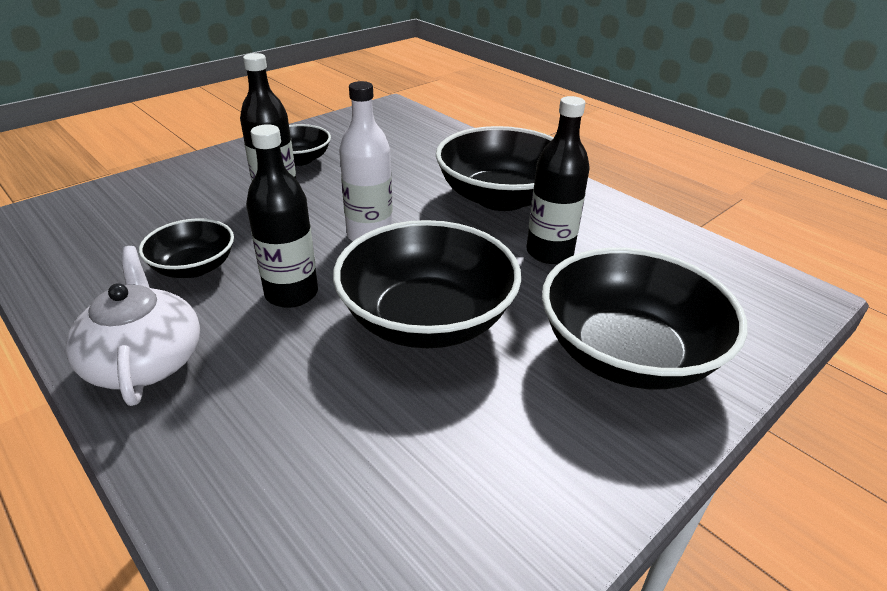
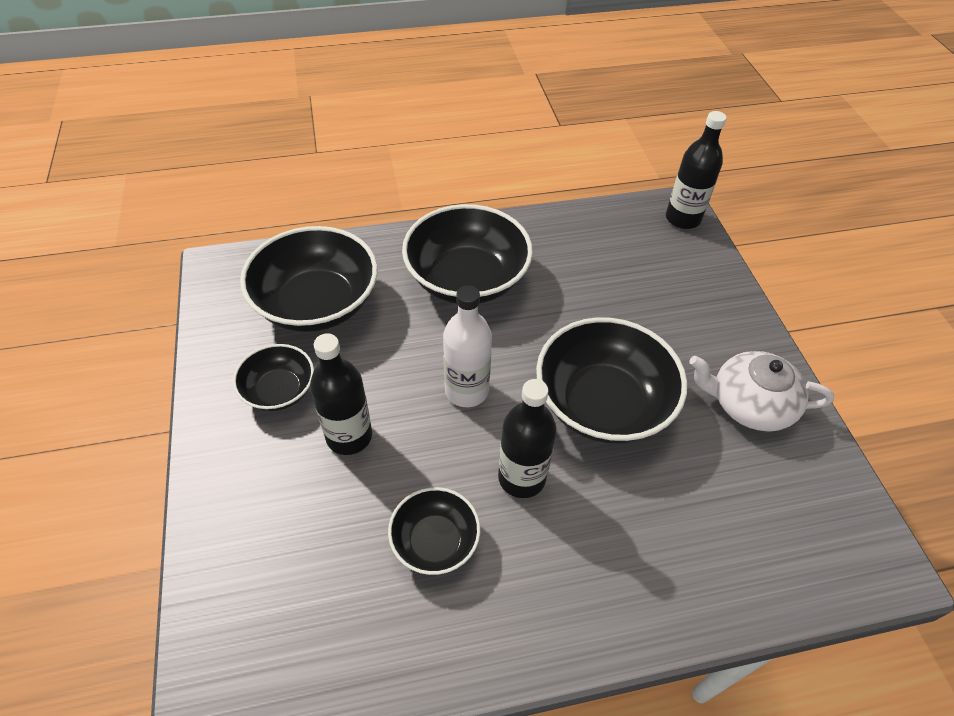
camera: 60 degrees left, 15 degrees up
(145, 360) = (557, 610): white teapot -> white teapot (749, 404)
(549, 252) = (563, 293): black bottle -> black bottle (682, 218)
(627, 353) = (690, 318): black bowl -> black bowl (317, 303)

